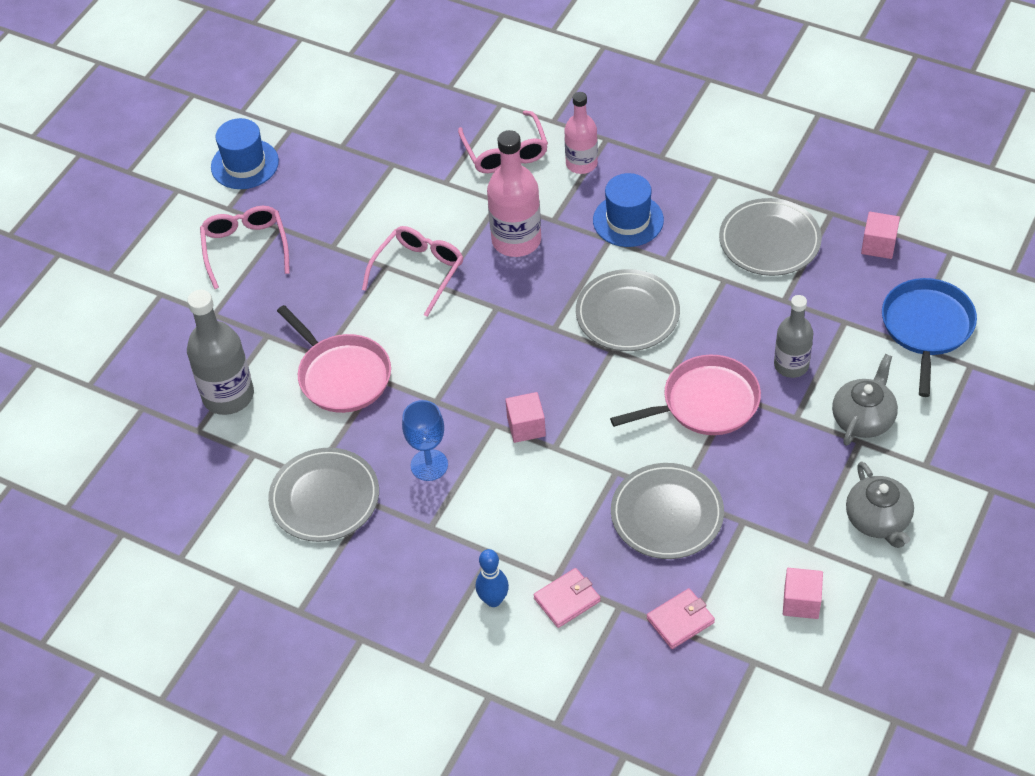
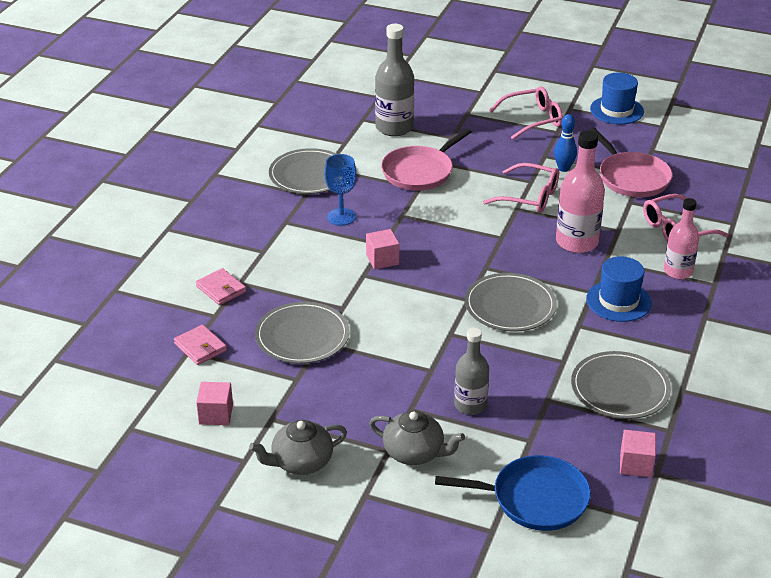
camera: 80 degrees right, 15 degrees down
(493, 600) = (221, 255): blue bowling pin -> blue bowling pin (563, 168)
(705, 403) = (419, 354): pink pan -> pink pan (631, 177)

